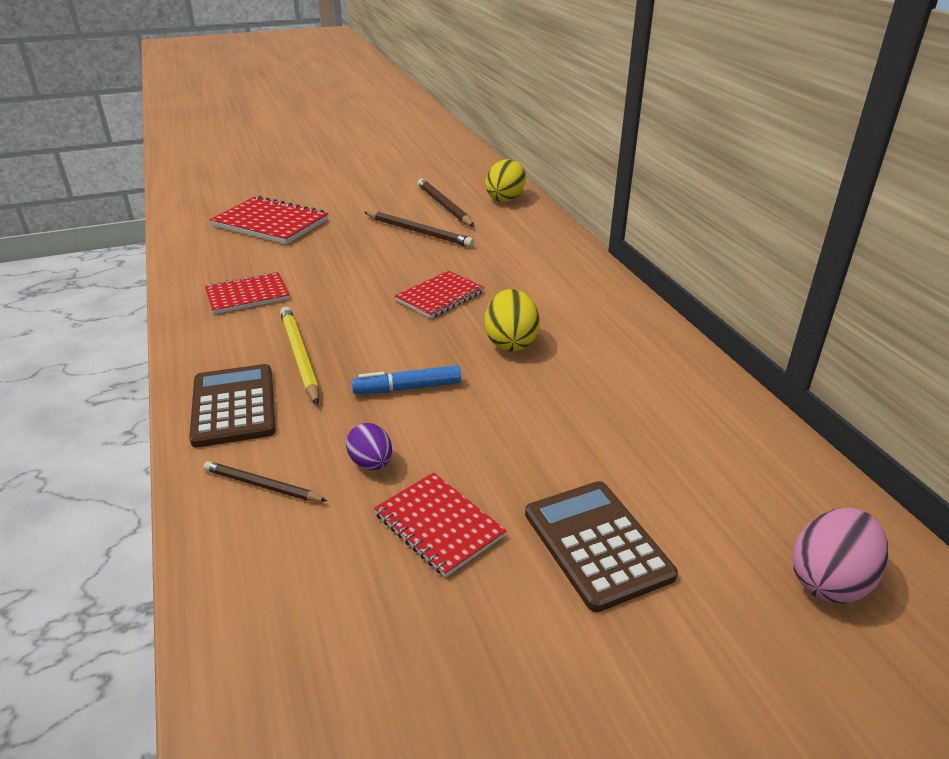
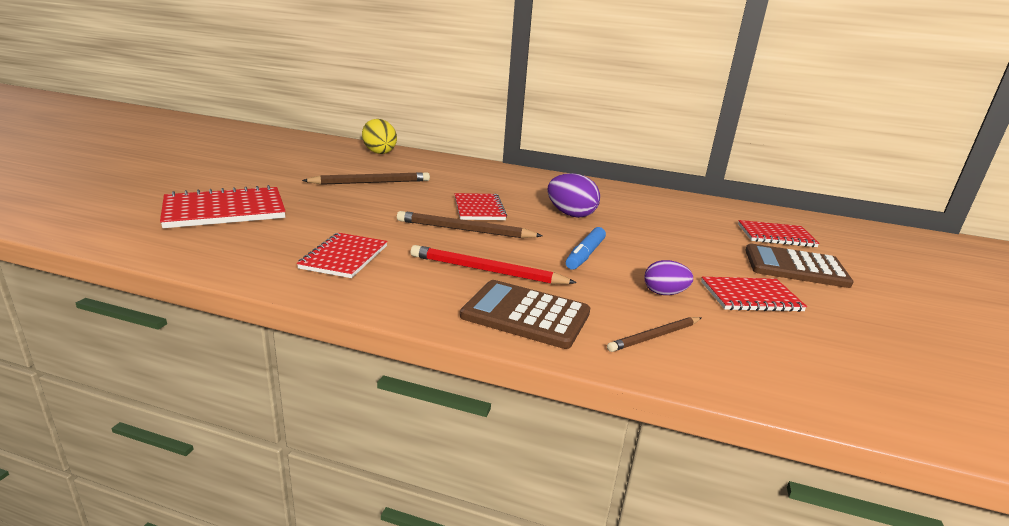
camera: 55 degrees left, 10 degrees down
(300, 356) = (487, 271): yellow pencil -> red pencil
(444, 206) = (348, 165): brown pencil -> brown pencil (465, 230)
(511, 342) = (570, 214): yellow egg -> purple egg
(703, 502) = (776, 236): none -> red notebook
(829, 581) = (848, 238): pink egg -> none

